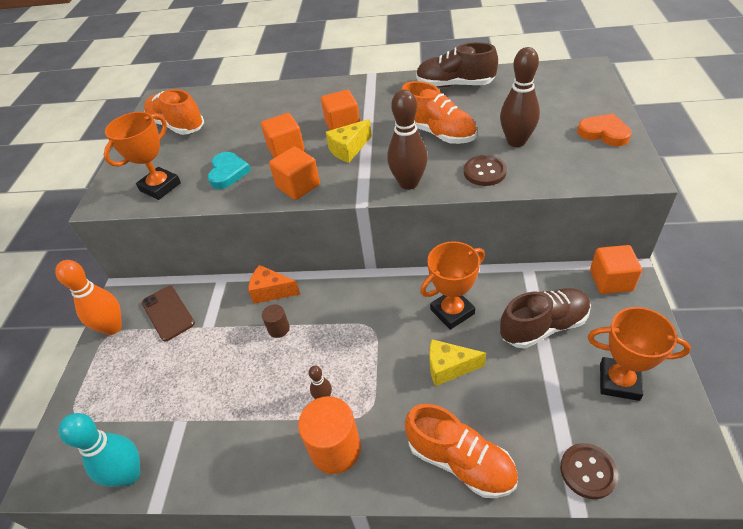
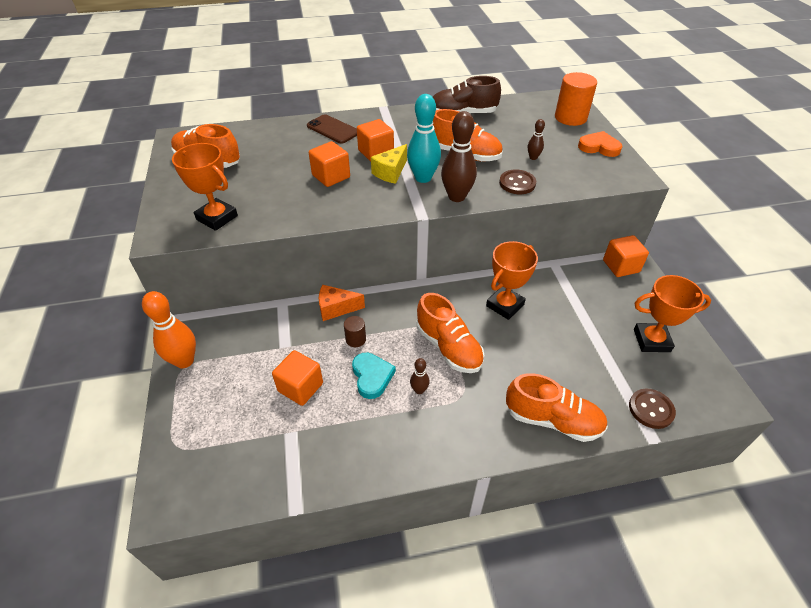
camera: 20 degrees left, 0 degrees up
(129, 474) = (257, 487): turquoise bowling pin -> turquoise bowling pin (423, 178)
(160, 187) = (217, 218): orange trophy -> orange trophy turned 75 degrees counterclockwise
(168, 313) = (239, 340): brown phone -> brown phone (333, 129)
(228, 173) = (282, 200): turquoise heart -> turquoise heart (372, 376)
(298, 186) = (357, 207): orange cube -> orange cube (300, 387)
(335, 449) = (445, 429): orange cylinder -> orange cylinder (570, 118)
(372, 352) = (448, 347): none -> orange shoe
(449, 367) = (518, 350): yellow cheese -> none
(516, 141) = (533, 157): brown bowling pin -> brown bowling pin, size x0.50
(543, 326) = (581, 307): brown shoe -> none

